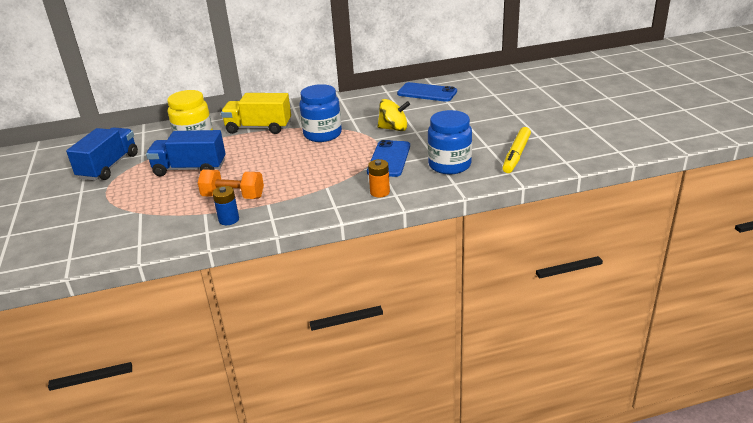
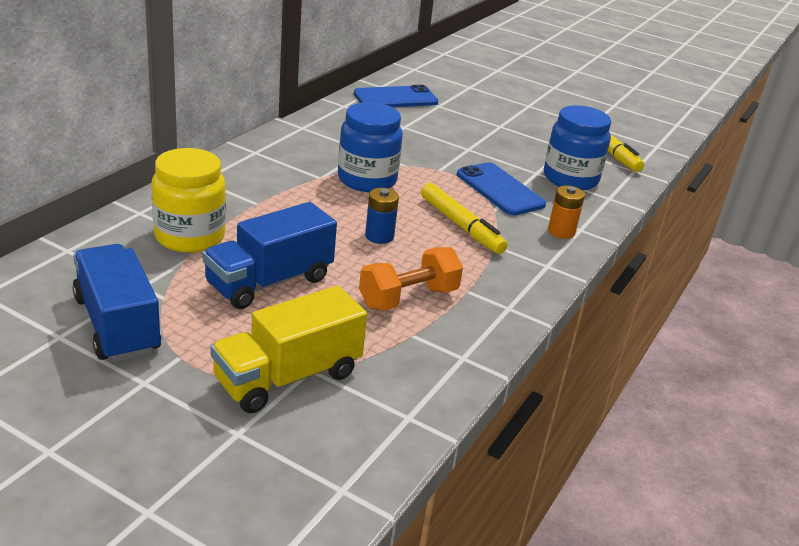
camera: 50 degrees left, 0 degrees up
(229, 219) = (461, 330): blue battery -> blue battery (379, 236)
(259, 128) = (261, 193): yellow truck -> yellow truck (287, 377)
(327, 171) = (461, 226): none -> yellow marker
(394, 128) = (438, 151): yellow spinning top -> none

